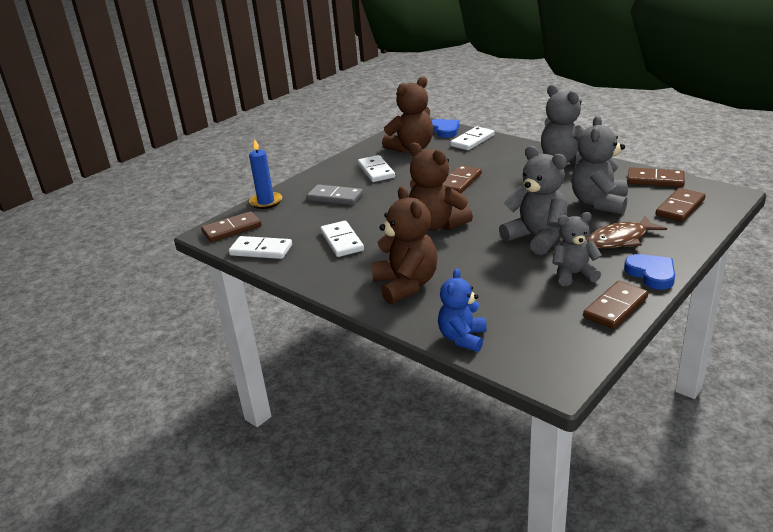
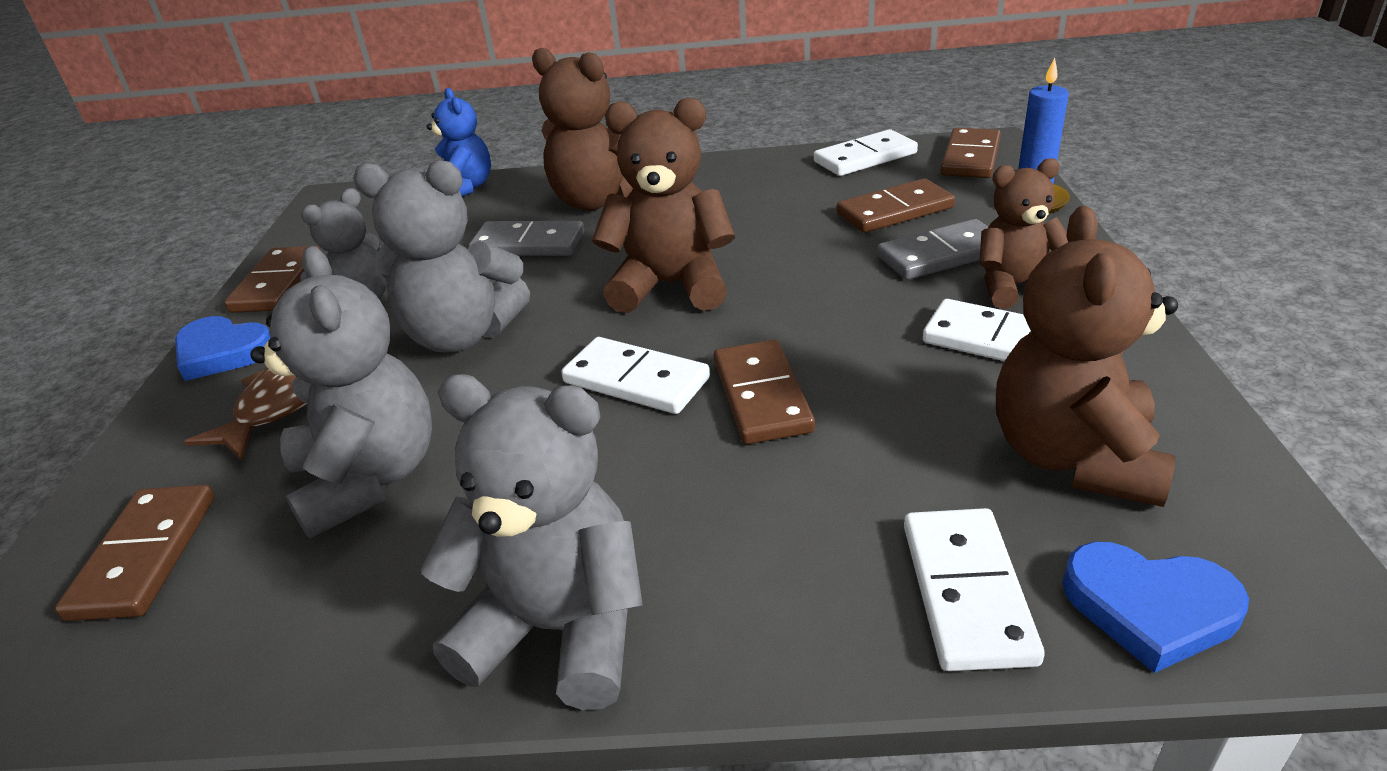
camera: 140 degrees right, 5 degrees up
(339, 180) = (1015, 287): none -> brown teddy bear
(342, 241) = (779, 207): white domino -> white domino (636, 381)
(469, 273) = (528, 244): none -> grey domino
(655, 180) = (216, 659): brown domino -> brown domino (895, 211)

